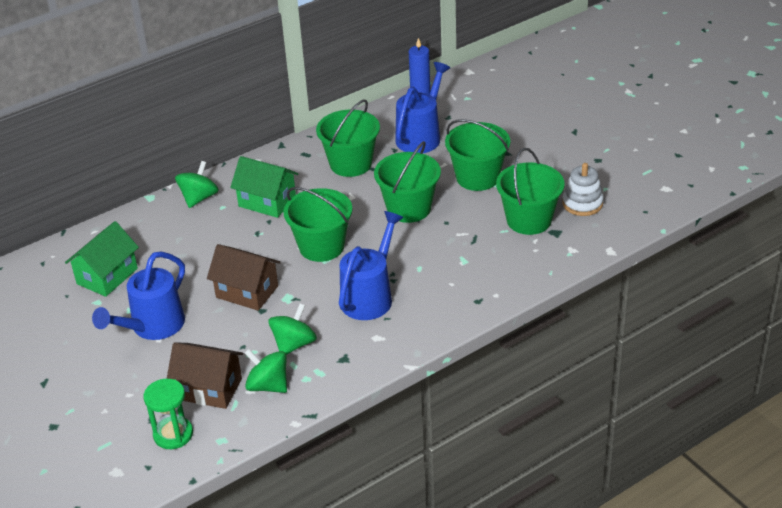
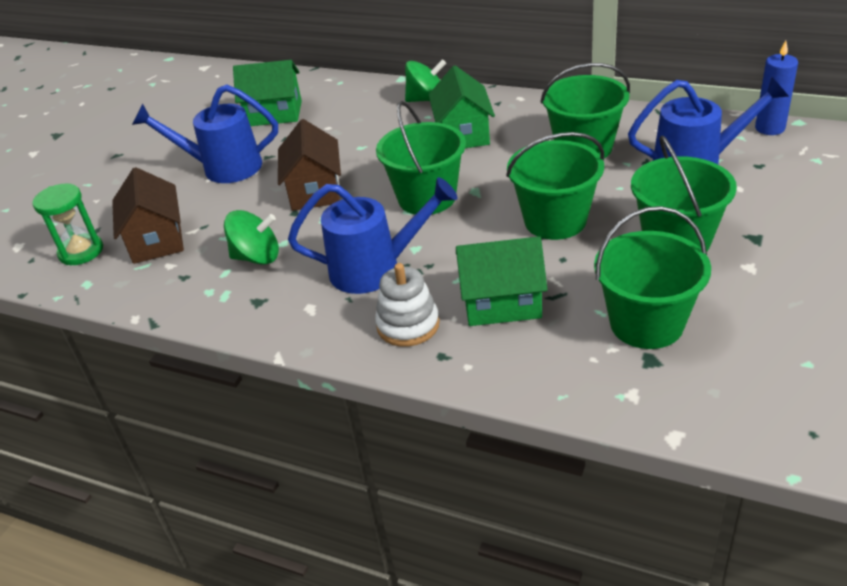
camera: 60 degrees right, 0 degrees up
(268, 385) = (182, 272): green spinning top -> none
(458, 260) = (502, 303): none -> green house
(582, 203) = (744, 357): white stacking toy -> white stacking toy (408, 325)

